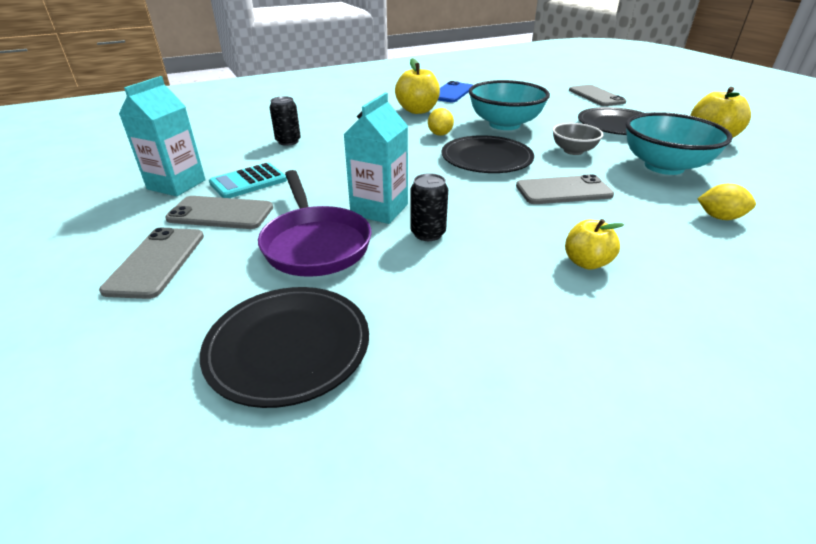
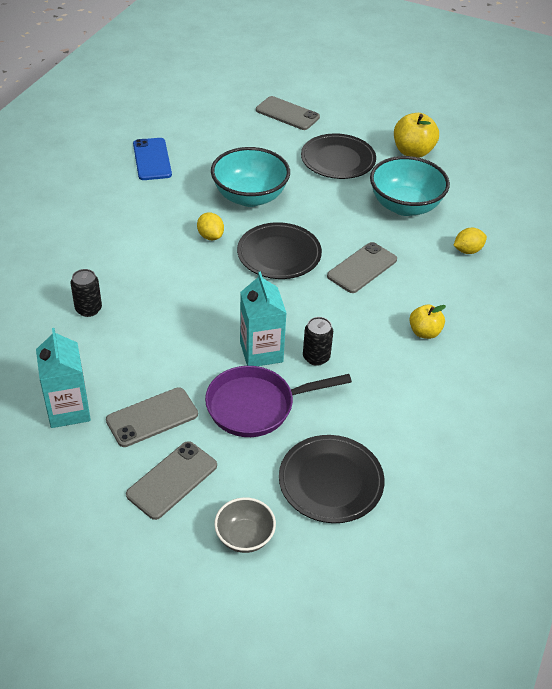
camera: 40 degrees left, 10 degrees up
(156, 262) = (172, 480): grey phone -> grey phone turned 75 degrees clockwise
(248, 182) = (125, 375): turquoise calculator -> none
(315, 244) = (256, 406): purple pan -> purple pan turned 135 degrees clockwise
(417, 110) = (152, 206): yellow apple -> none
(573, 151) = (332, 213): grey bowl -> grey bowl (244, 536)

